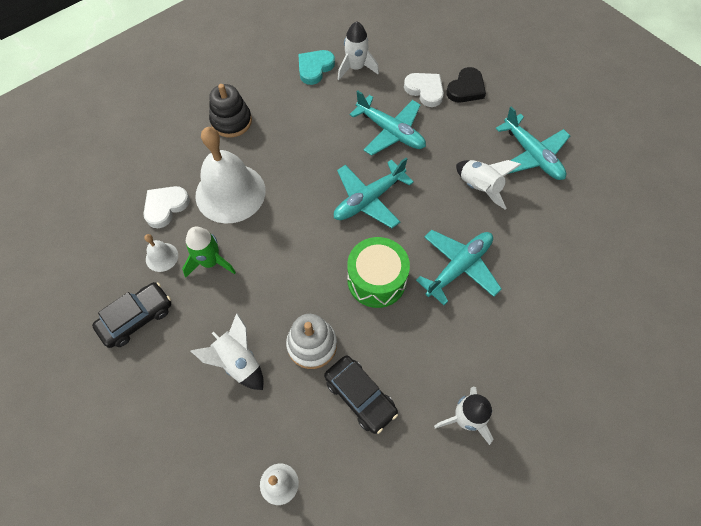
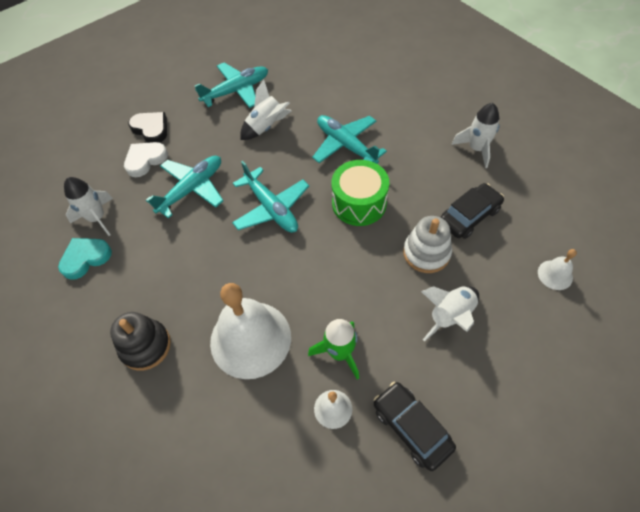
camera: 85 degrees left, 5 degrees down
(165, 207) = (263, 413): white heart -> none
(315, 68) = (85, 258): turquoise heart -> turquoise heart turned 105 degrees clockwise

